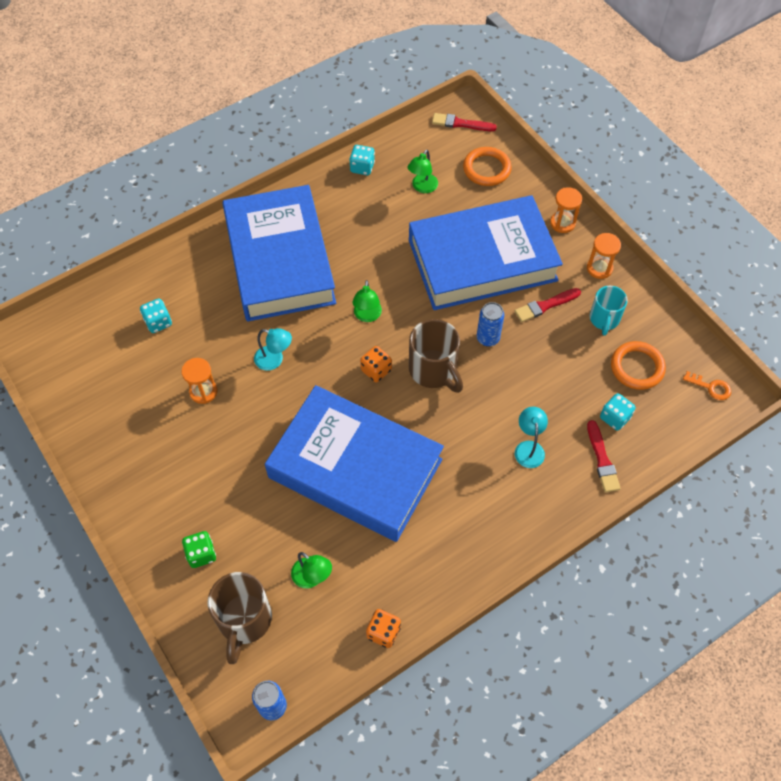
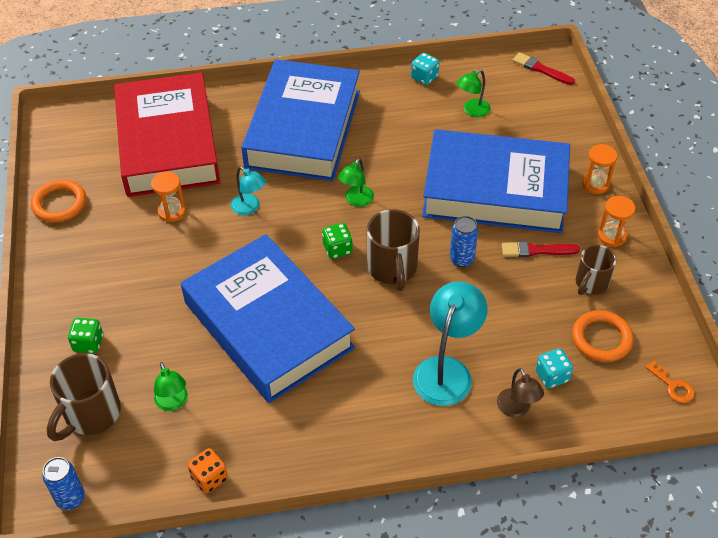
camera: 25 degrees right, 10 degrees down
(158, 322) = (167, 143): turquoise dice -> red book
(376, 370) = (337, 249): orange dice -> green dice
(486, 169) = (544, 114): orange ring -> orange ring (59, 204)
(528, 448) = (446, 370): turquoise lamp -> turquoise lamp, size x1.78
(602, 459) = (516, 409): red brush -> brown lamp
(604, 319) = (591, 283): turquoise mug -> brown mug

